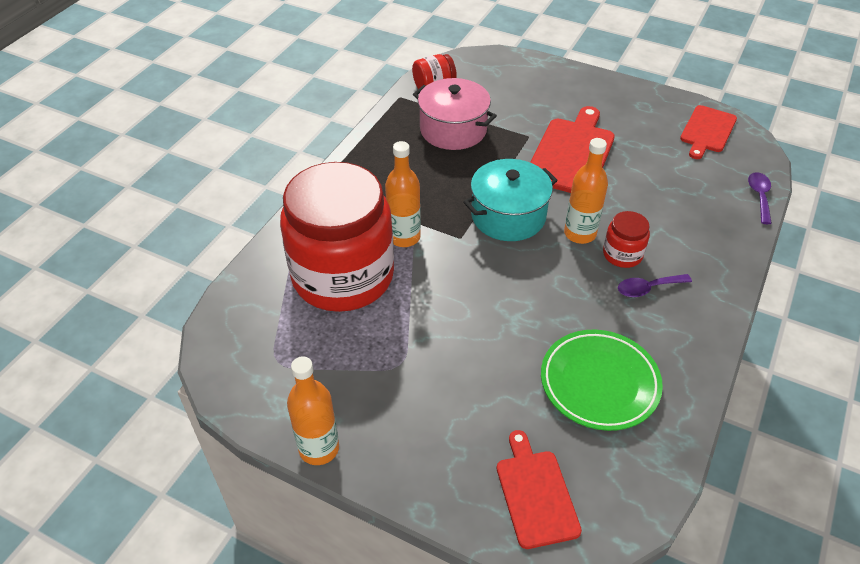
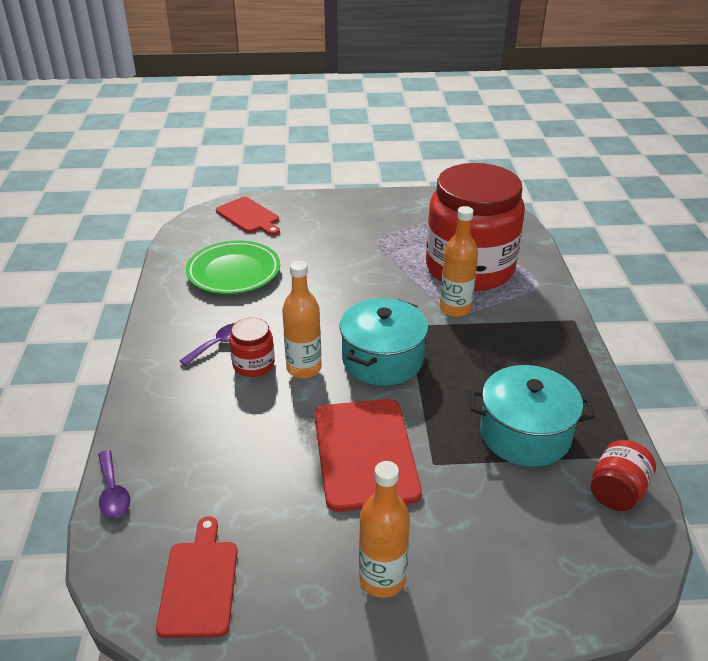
camera: 150 degrees right, 10 degrees down
(319, 448) = (385, 196): orange bottle -> orange bottle (382, 579)
(453, 130) = (525, 434): pink pot -> turquoise pot

